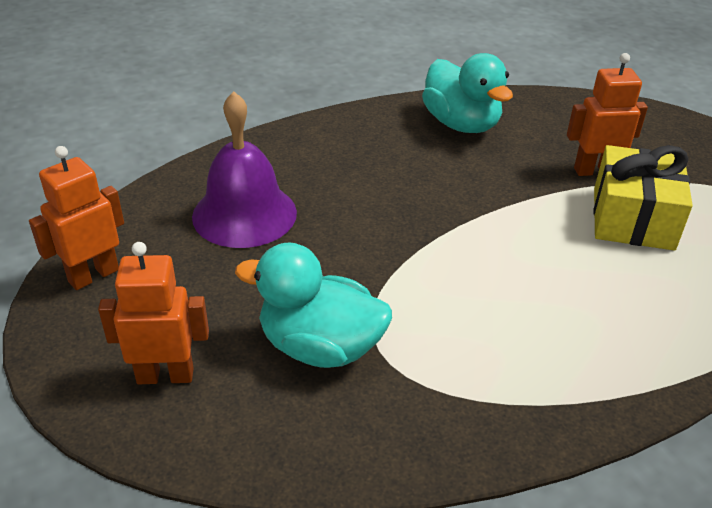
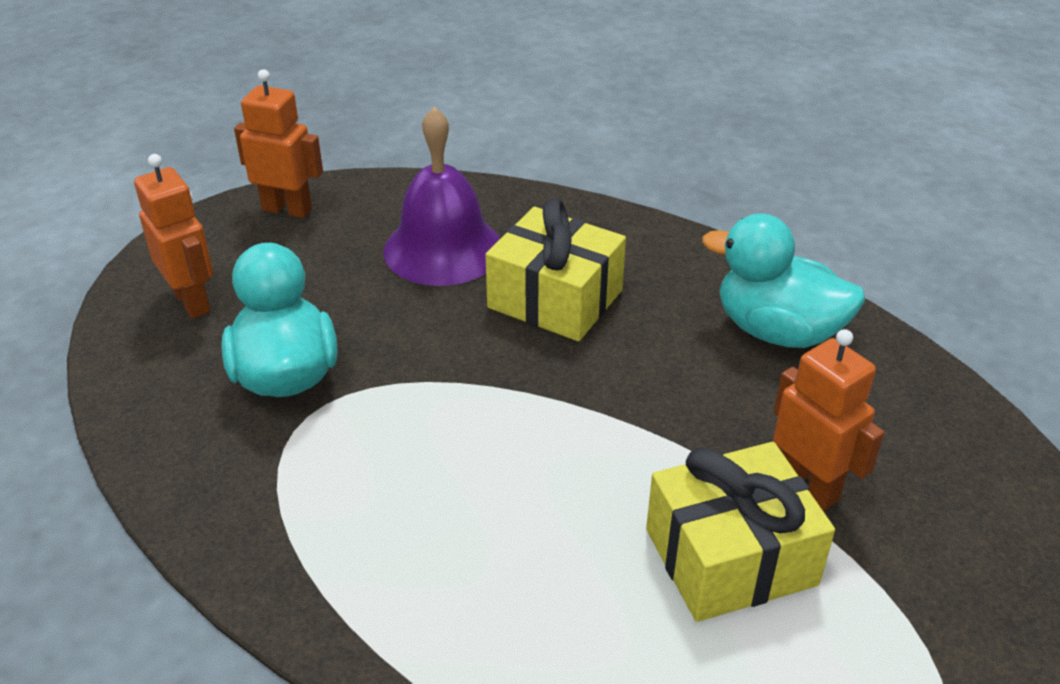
camera: 60 degrees right, 0 degrees up
(354, 188) = (555, 299): none -> yellow gift
(461, 124) = (777, 331): turquoise duck -> turquoise duck turned 90 degrees clockwise

